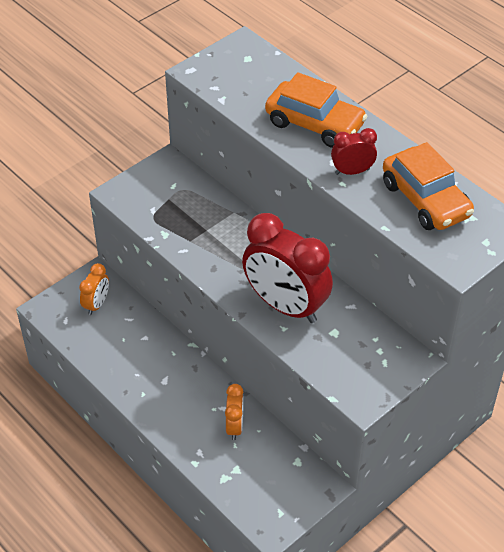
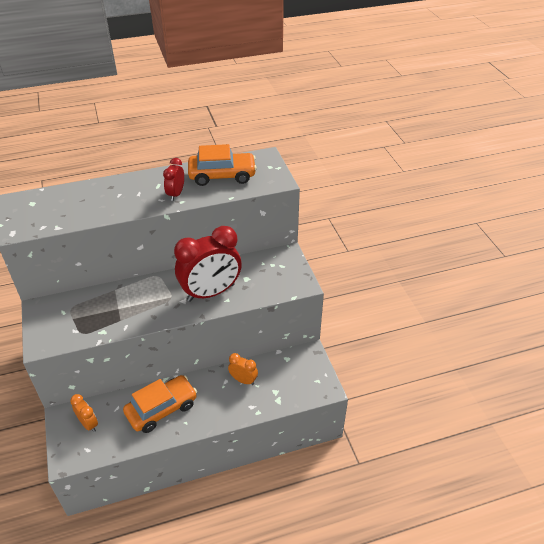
camera: 65 degrees left, 5 degrees down
(314, 124) = (122, 195): orange car -> orange car (162, 409)

